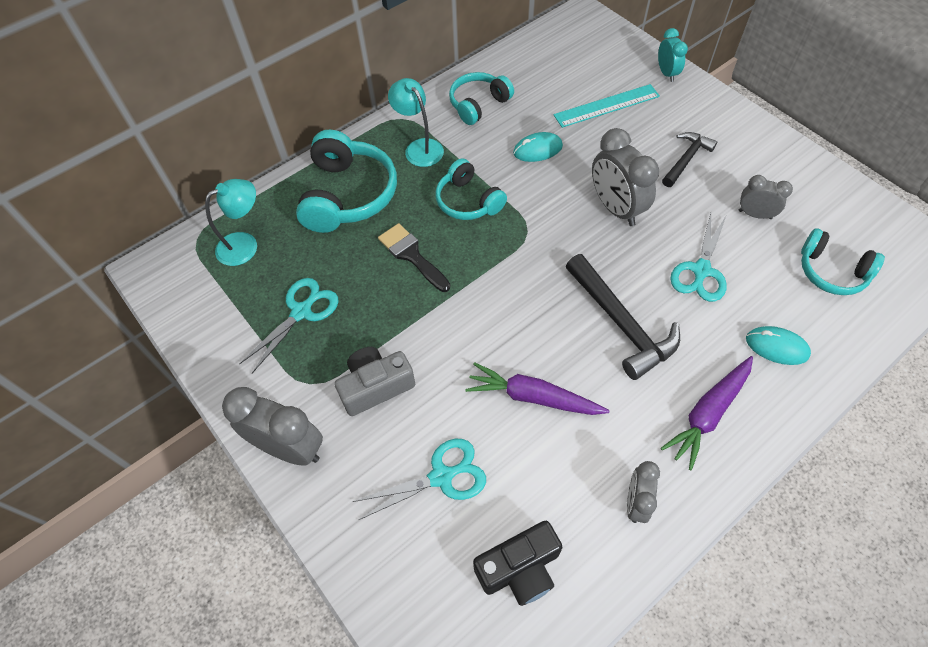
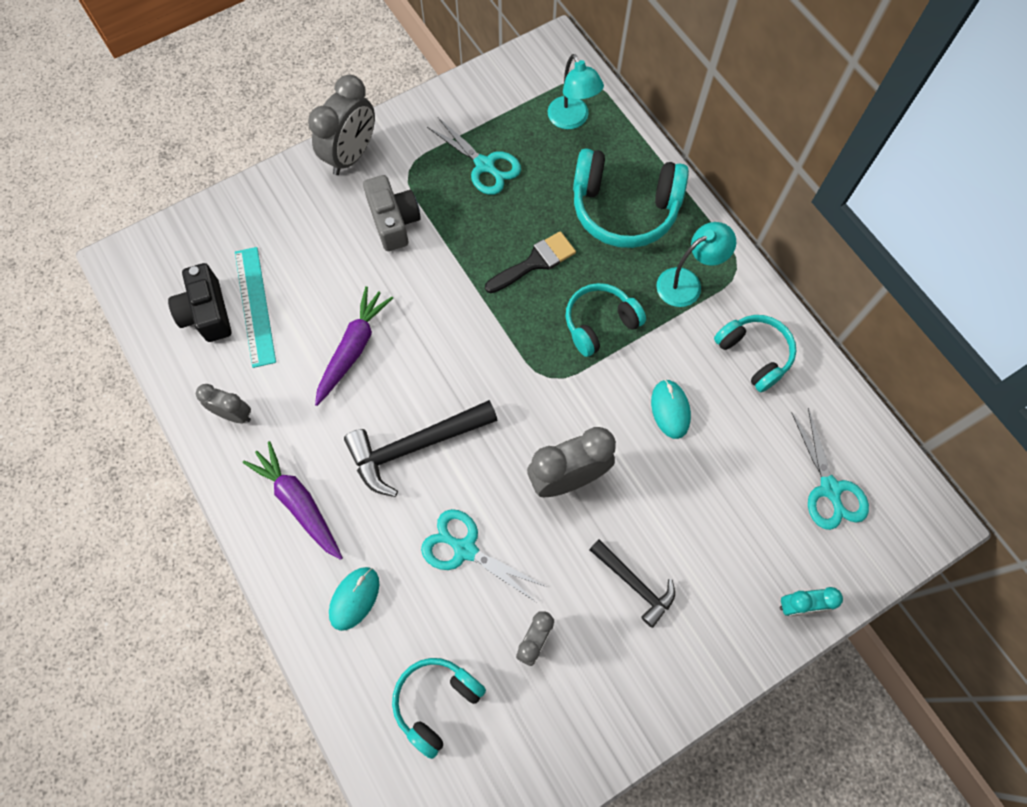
camera: 95 degrees right, 10 degrees up
(442, 476) = (298, 265): turquoise scissors -> turquoise scissors (830, 489)
(606, 106) = (739, 508): turquoise ruler -> turquoise ruler (255, 306)

